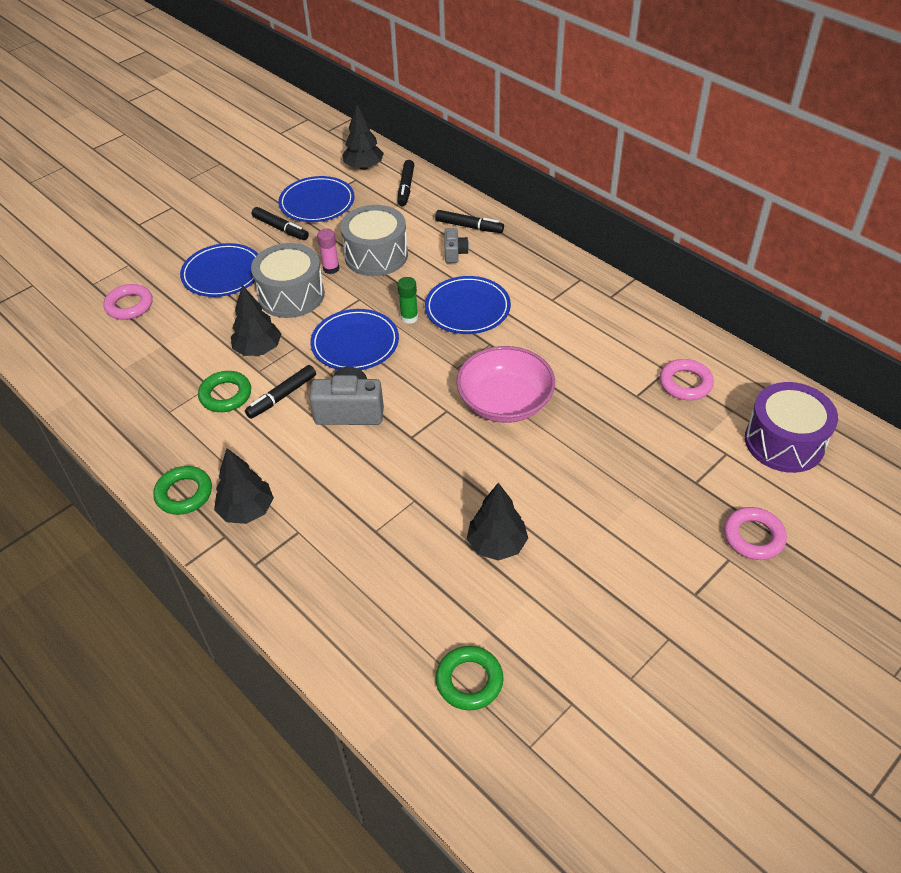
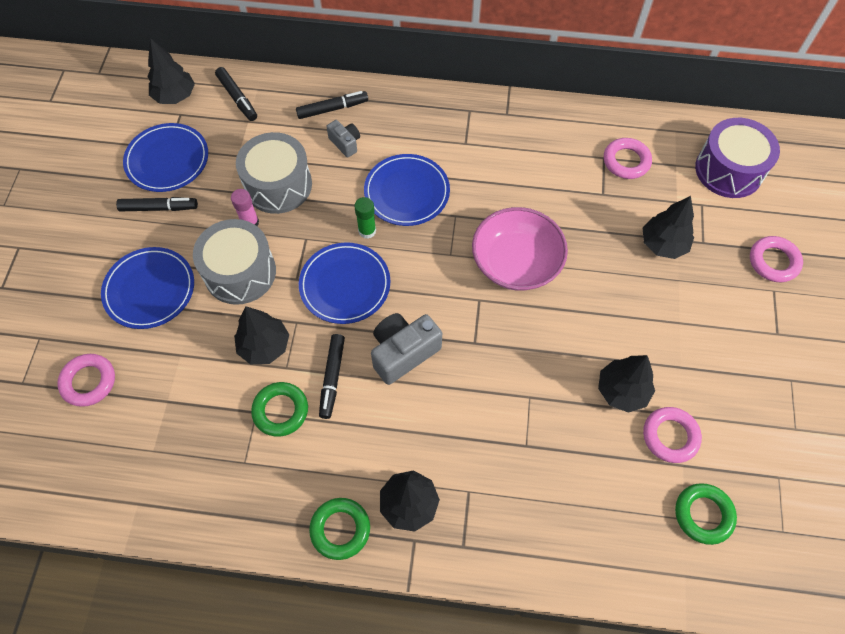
camera: 40 degrees left, 15 degrees up
(503, 604) = (670, 436): none -> pink ring
(653, 462) = (663, 244): none -> black tree

